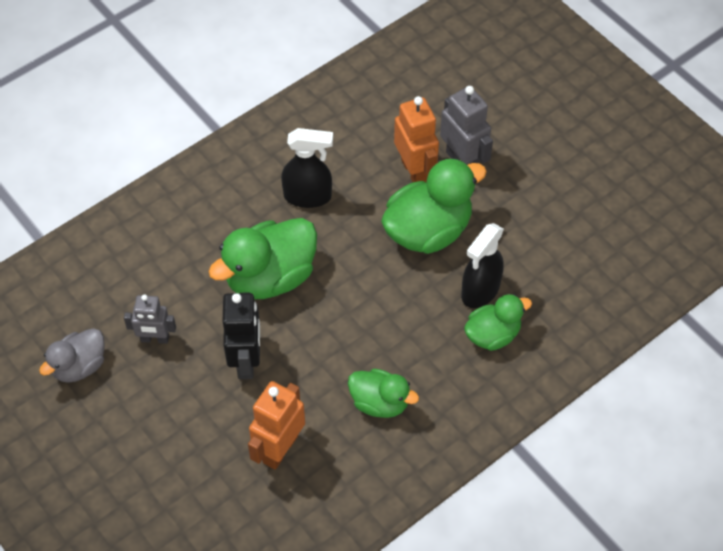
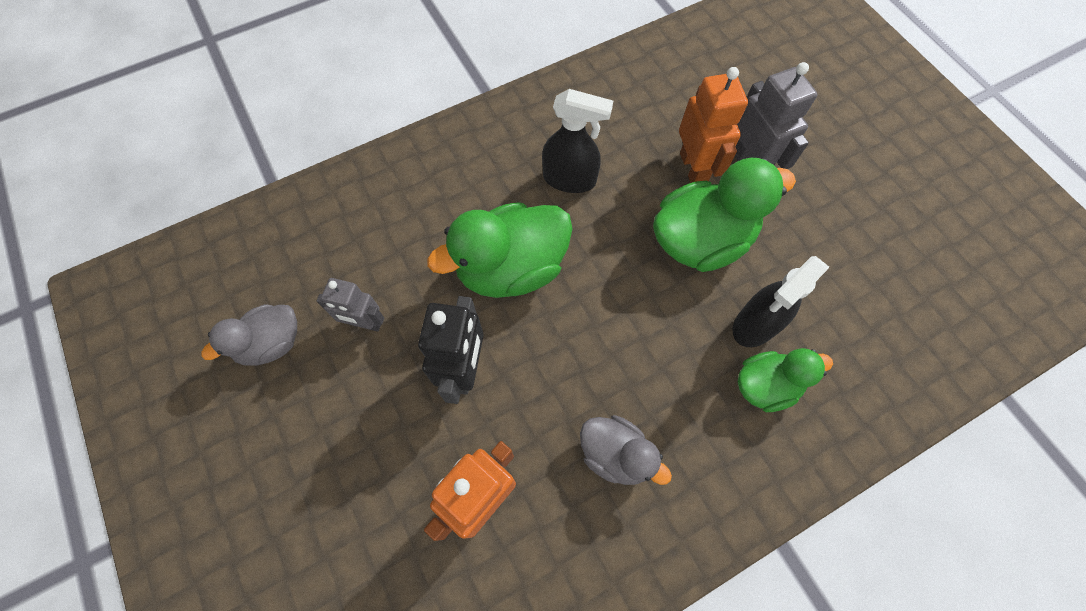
camera: 10 degrees right, 10 degrees up
(380, 403) = (616, 454): green duck -> grey duck

